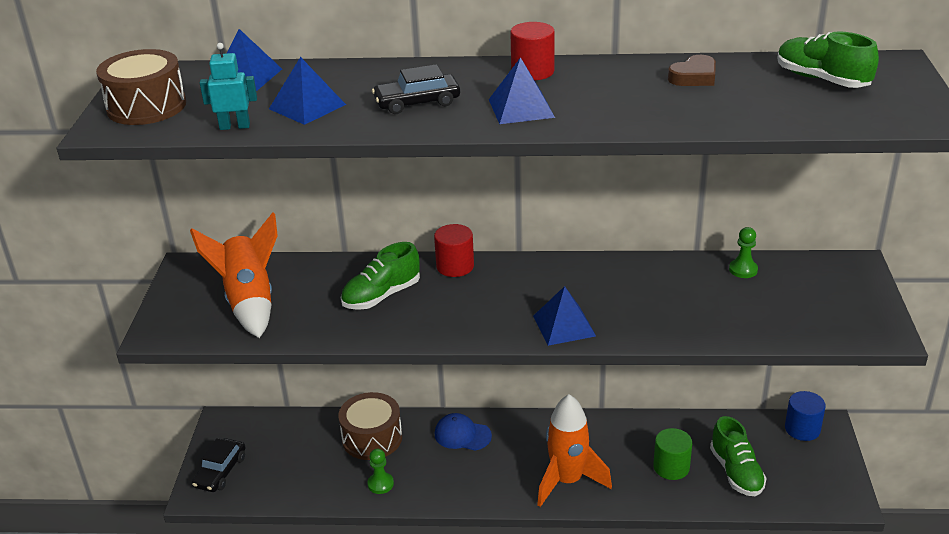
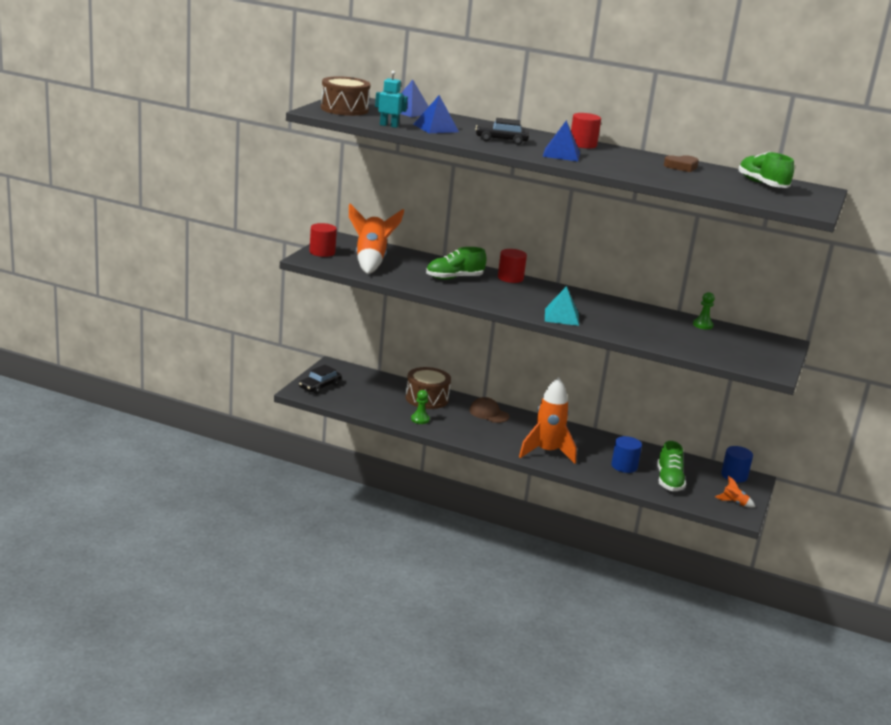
camera: 15 degrees right, 10 degrees down
(172, 309) = (322, 252): none -> red cylinder
(462, 435) = (489, 413): blue cap -> brown cap
(564, 326) = (561, 317): blue pyramid -> turquoise pyramid
(671, 467) = (624, 466): green cylinder -> blue cylinder
(829, 481) = (734, 503): none -> orange rocket

